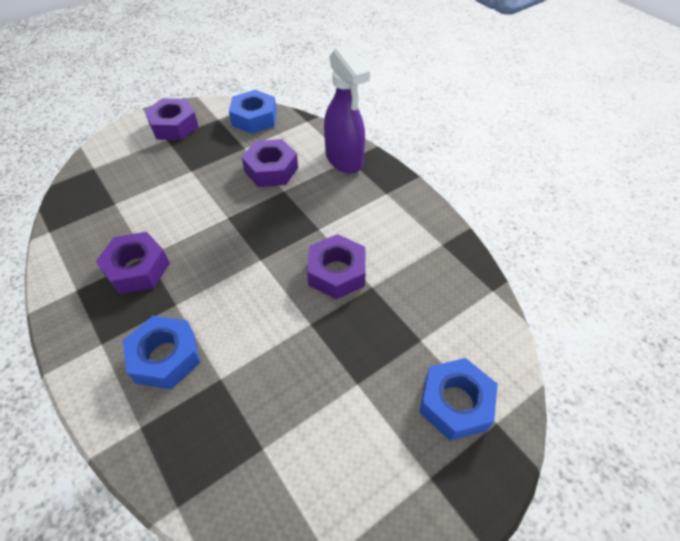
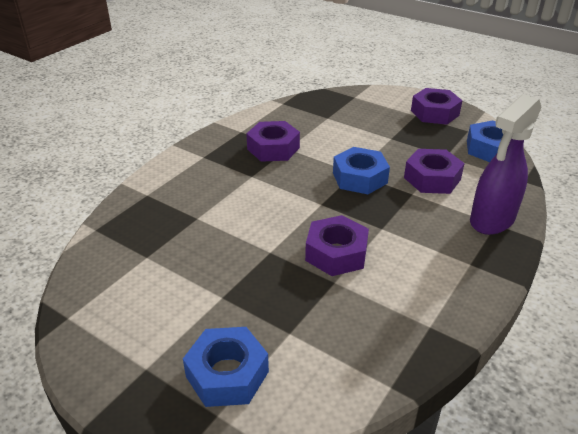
camera: 70 degrees right, 15 degrees down
(165, 357) = (204, 186): blue nut -> blue nut (360, 178)

